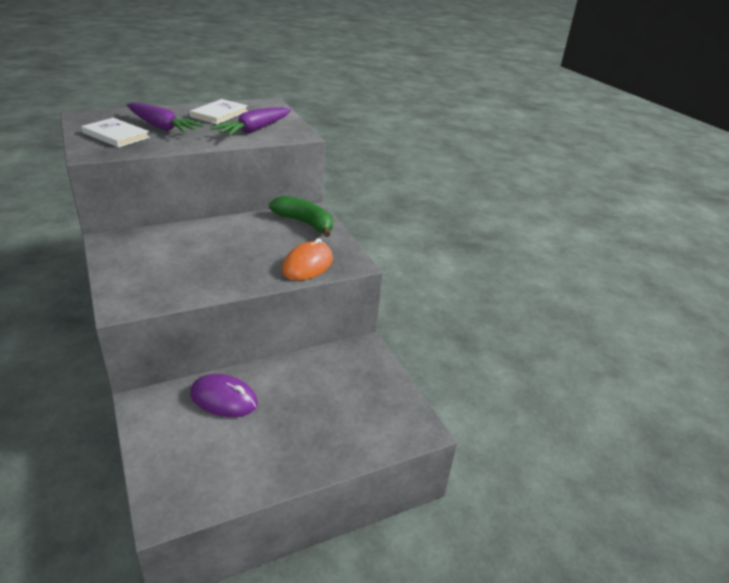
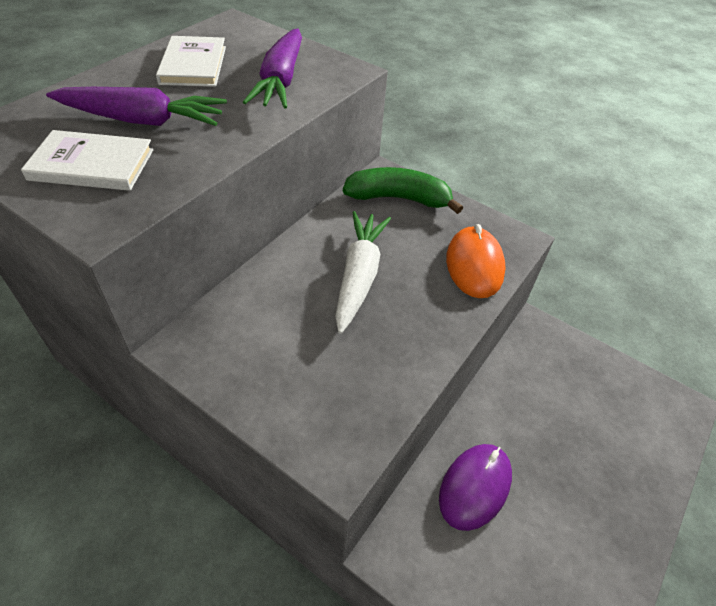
camera: 30 degrees left, 15 degrees up
(224, 399) = (475, 487): purple mouse -> purple mouse turned 45 degrees counterclockwise
(232, 246) = (359, 276): none -> white carrot

